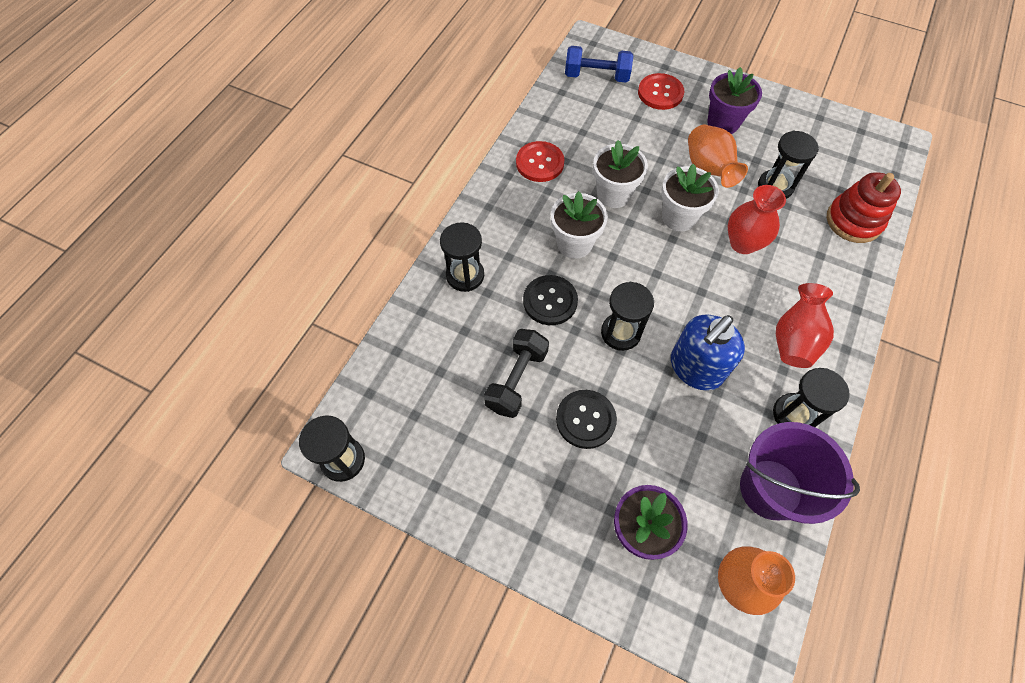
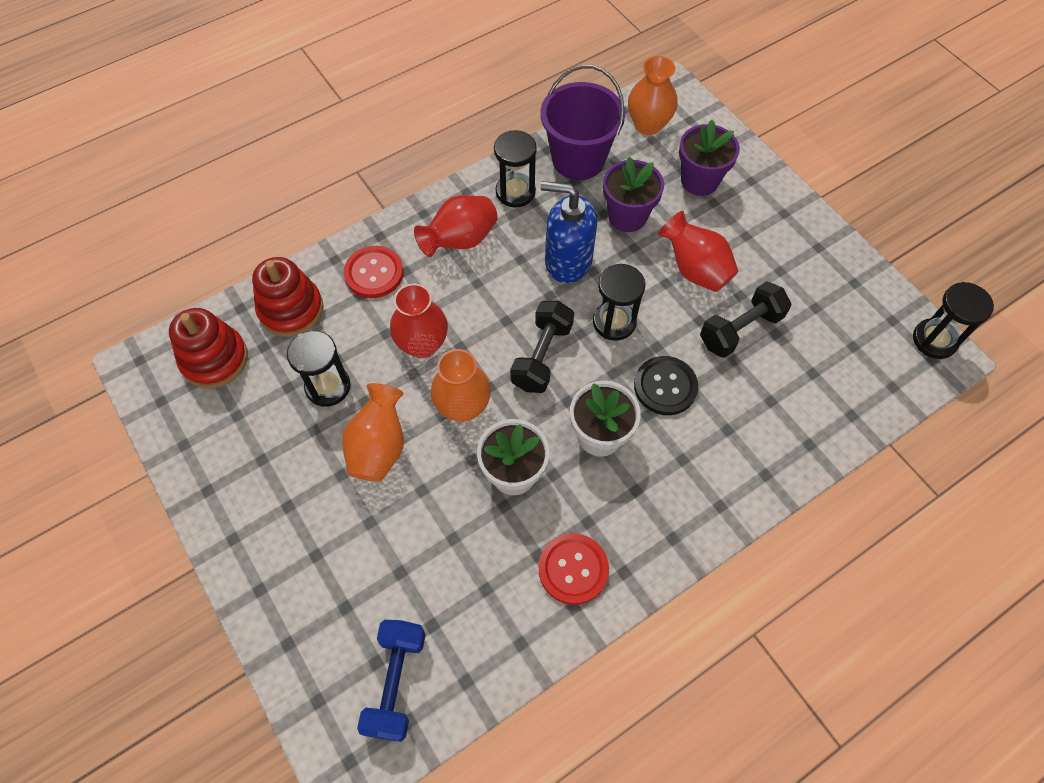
camera: 150 degrees left, 0 degrees up
(465, 275) = (743, 461): black hourglass -> none
(585, 419) = (695, 269): black button -> red vase
(596, 76) = (396, 682): blue dumbbell -> blue dumbbell turned 60 degrees clockwise
(654, 278) = (542, 356): none -> black dumbbell
(660, 93) = (335, 597): red button -> red button (374, 273)
(679, 217) = (463, 407): white flower pot -> orange vase
(695, 368) = (567, 261): blue soap dispenser -> blue soap dispenser turned 150 degrees counterclockwise
(723, 123) = (302, 501): purple flower pot -> purple flower pot (627, 216)
(861, 167) = (214, 359): none -> red stacking toy

